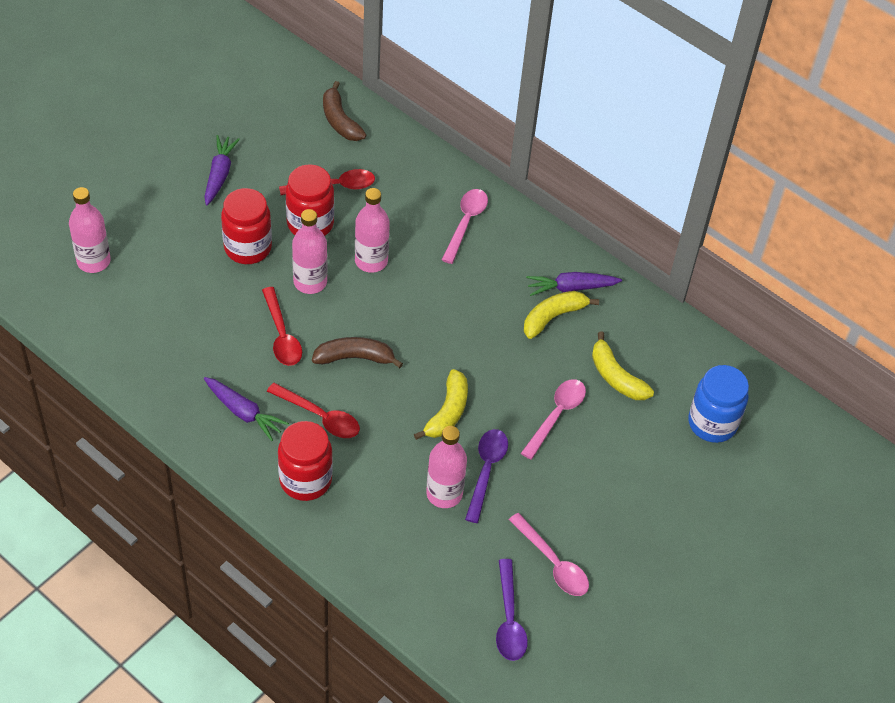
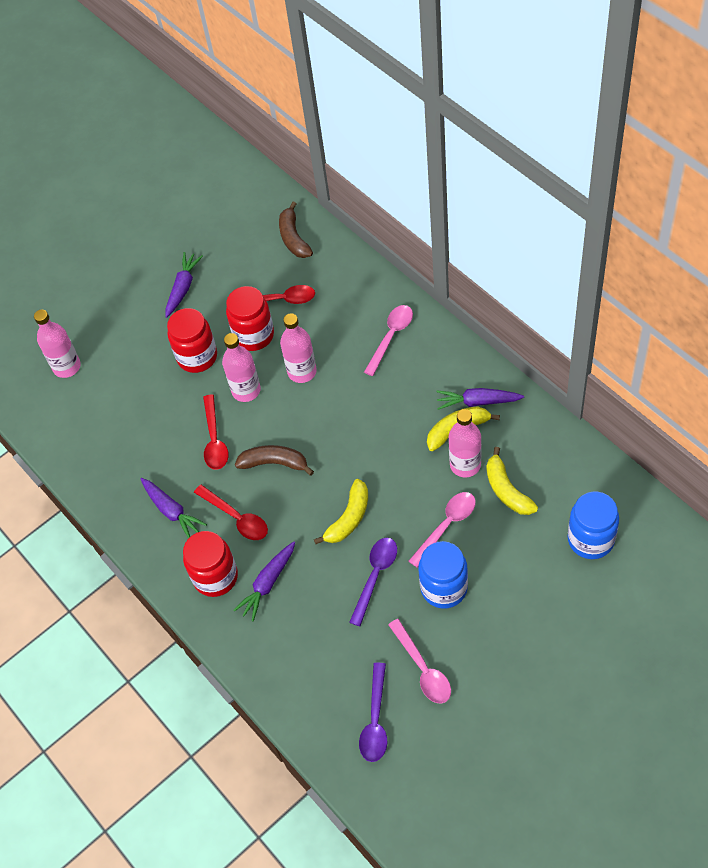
camera: 20 degrees right, 5 degrees up
(366, 484) = (268, 583): none -> purple carrot
(444, 494) = (334, 596): pink bottle -> pink bottle (465, 465)
(563, 479) = (444, 588): none -> blue jar

